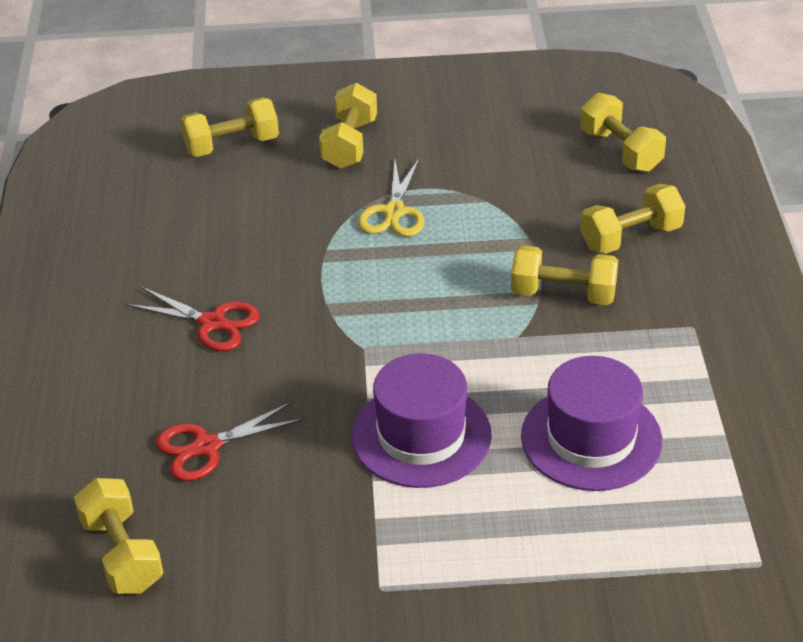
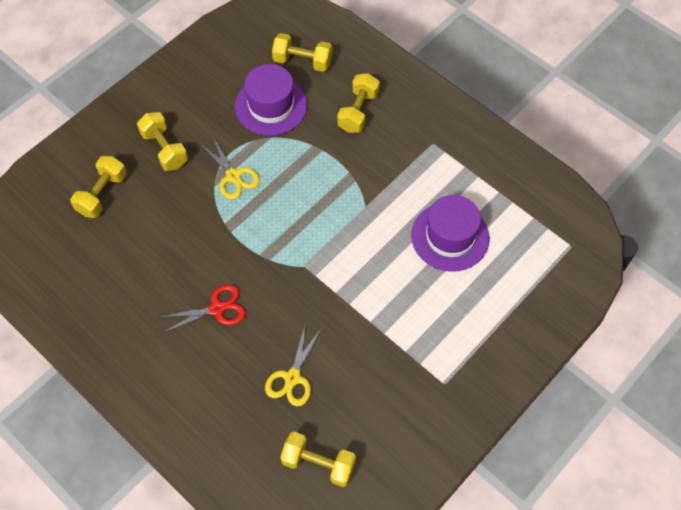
camera: 45 degrees left, 20 degrees up
(206, 447) = (292, 378): red scissors -> yellow scissors
(421, 435) = (380, 293): purple hat -> purple hat (271, 106)
(563, 294) = (361, 167): yellow dumbbell -> none

